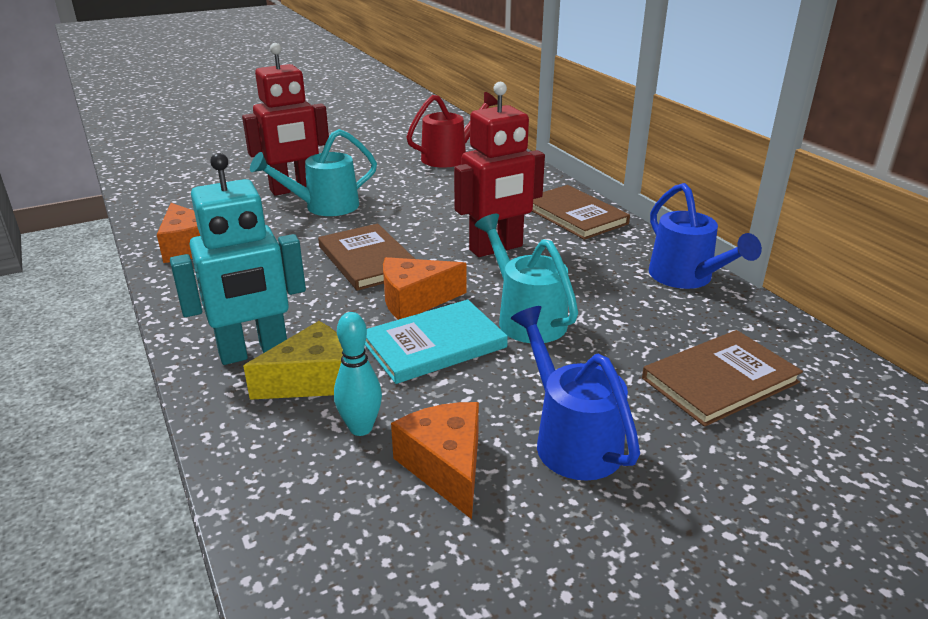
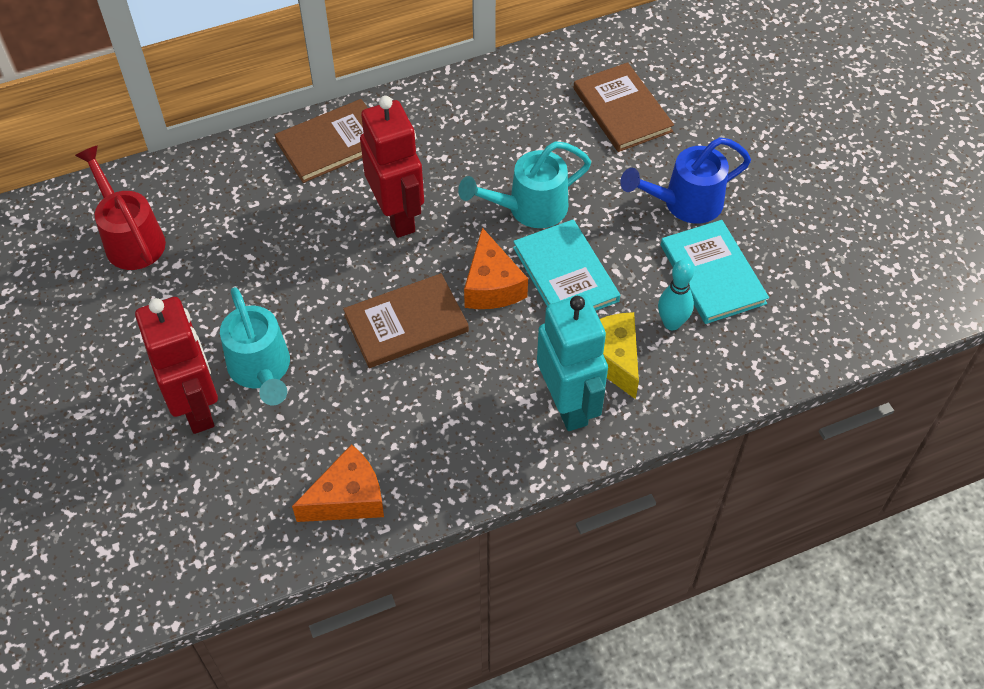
camera: 85 degrees left, 25 degrees up
(446, 467) = (712, 274): orange cheese -> turquoise book
(686, 278) = (474, 91): blue watering can -> none

